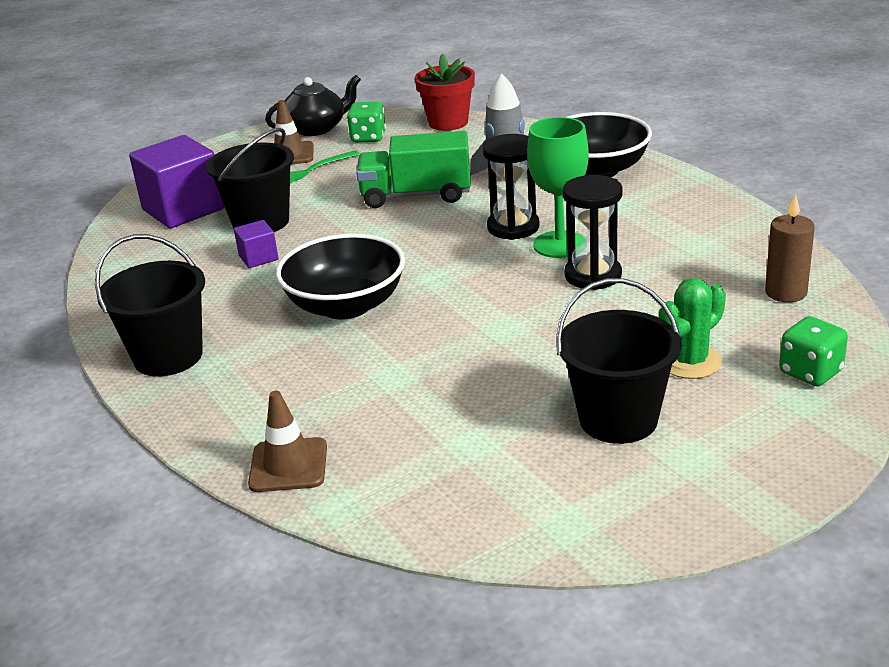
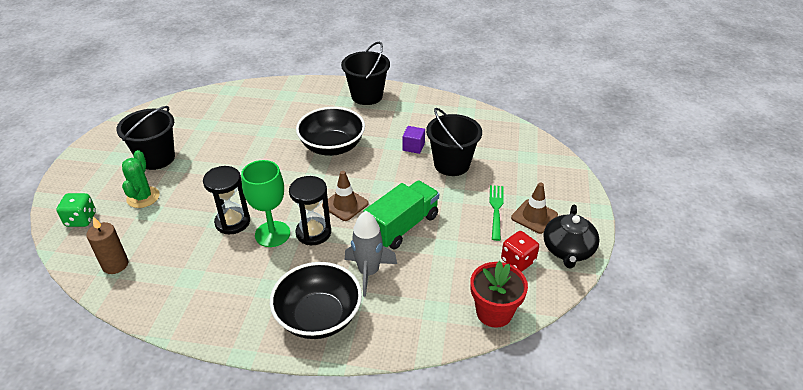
camera: 130 degrees right, 10 degrees up
(183, 209) = (505, 150): purple cube -> none
(288, 465) = (262, 91): brown traffic cone -> brown traffic cone (345, 204)
(368, 138) = (518, 261): green dice -> red dice

